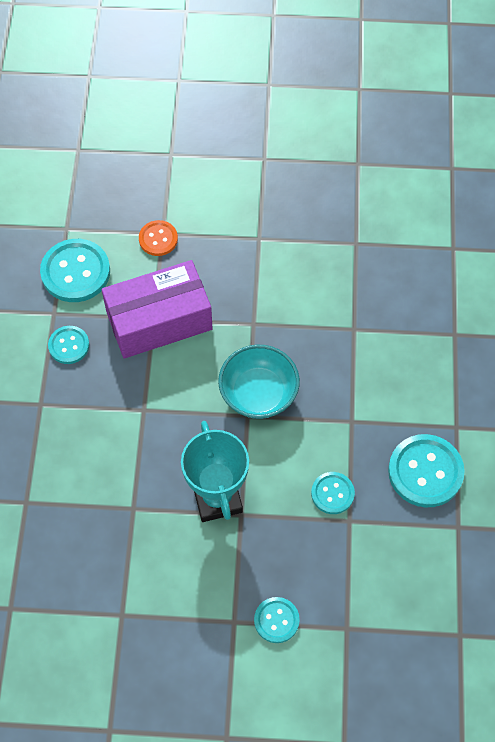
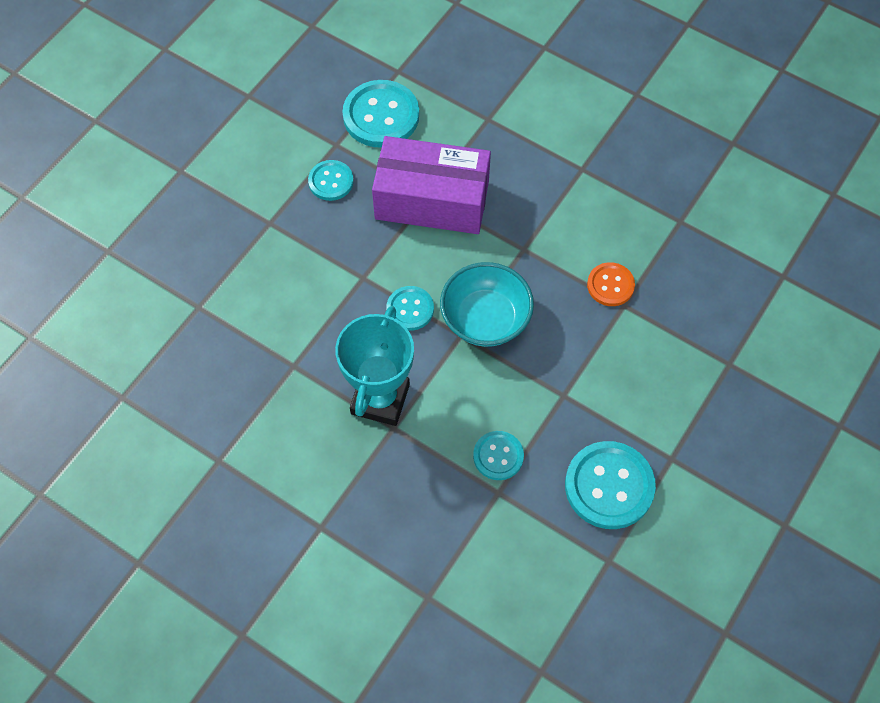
camera: 30 degrees right, 0 degrees up
(158, 239) = (480, 122): orange button -> orange button (610, 285)
(276, 620) = (362, 549): turquoise button -> turquoise button (410, 309)

